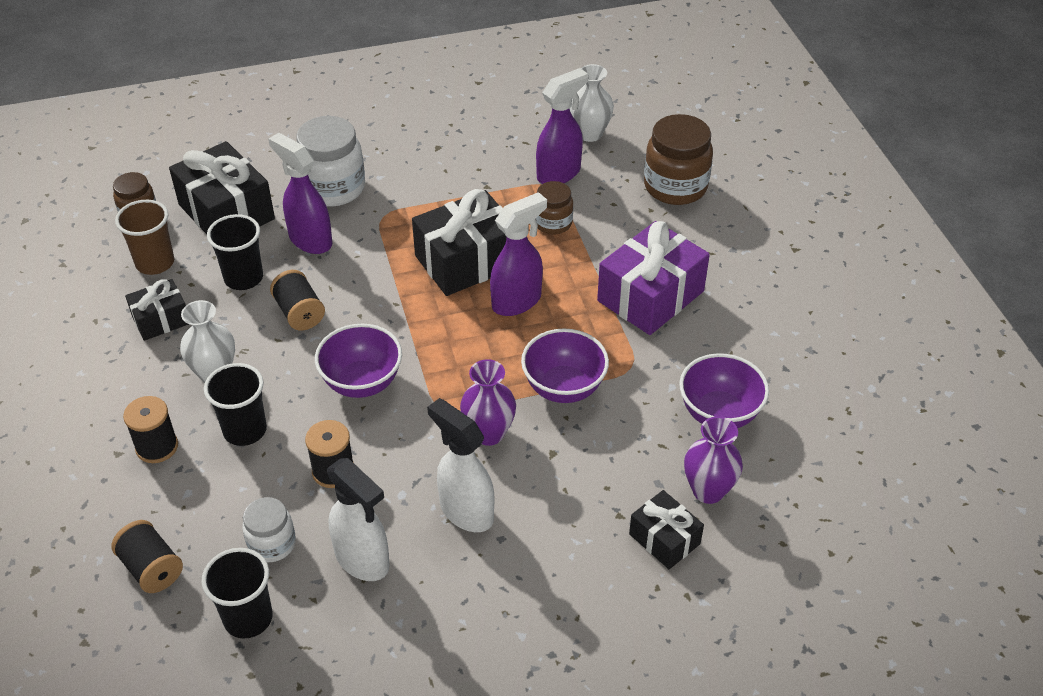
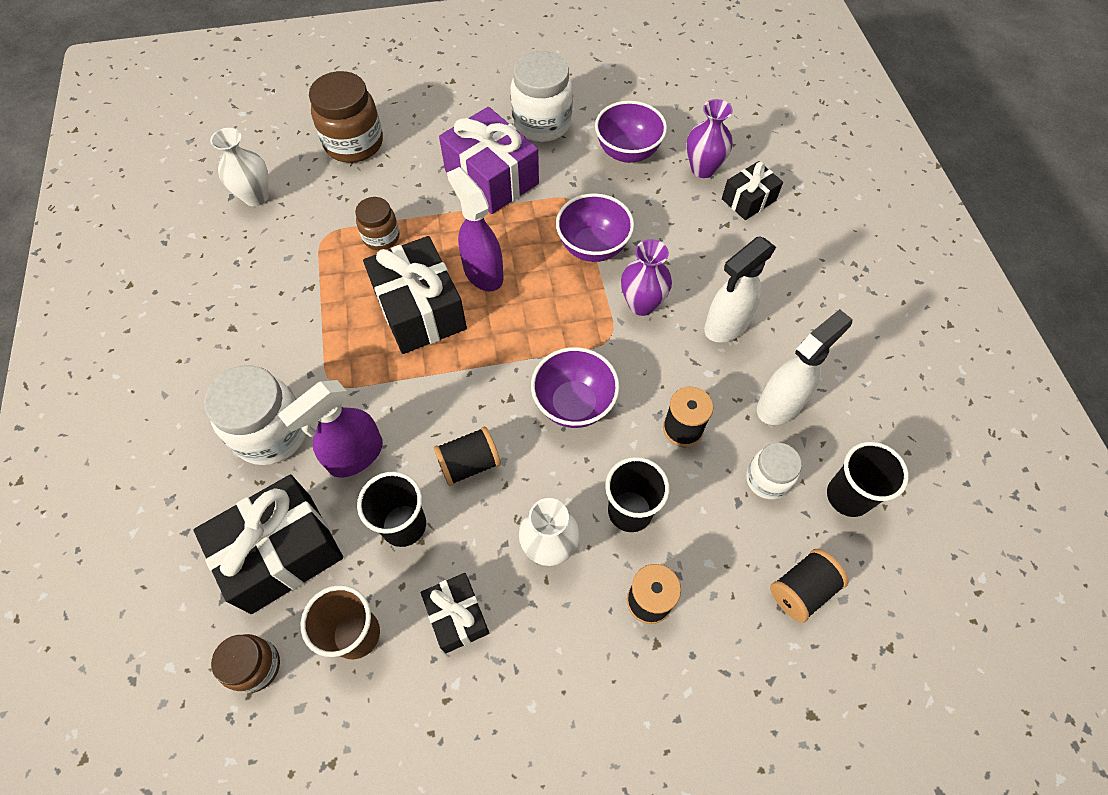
camera: 85 degrees left, 15 degrees up
(559, 173) = (309, 226): purple spray bottle -> none
(746, 331) = (542, 123): none -> white jar

